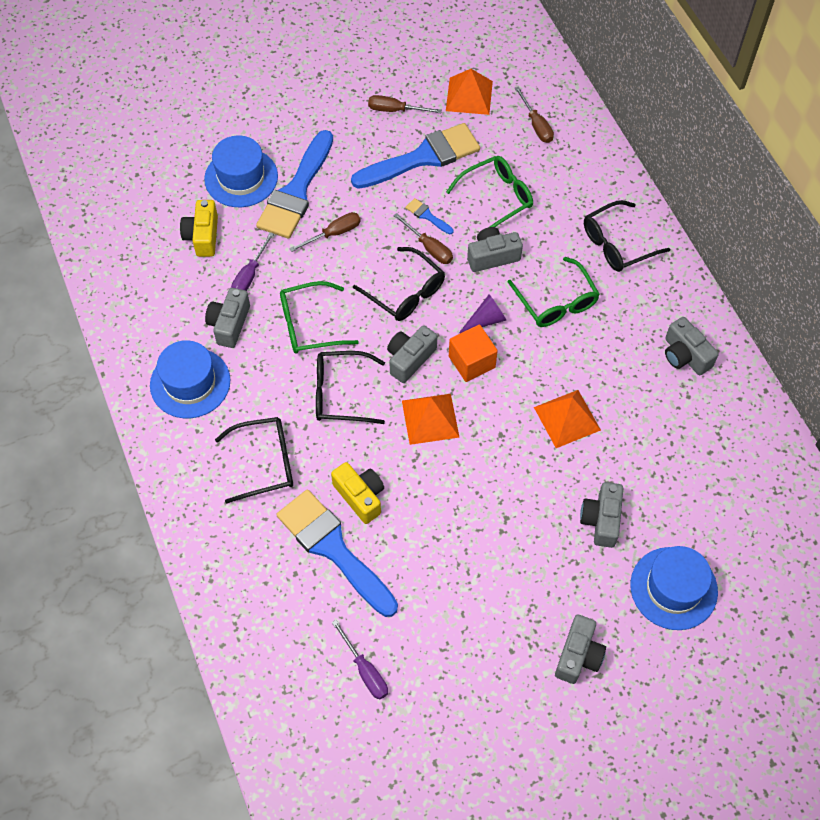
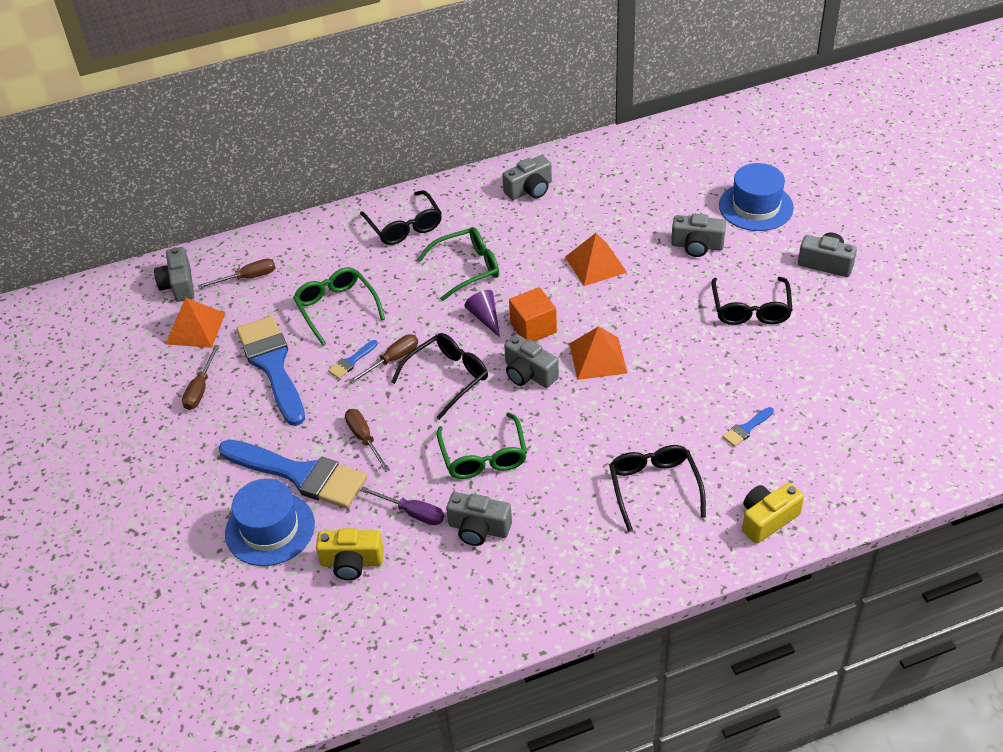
camera: 85 degrees left, 15 degrees down
(190, 383) = (556, 561): blue hat -> none
(333, 548) = (746, 428): blue brush -> blue brush, size x0.41
(340, 393) = (569, 428): black glasses -> black glasses (751, 309)
(360, 496) = (687, 409): yellow camera -> yellow camera (767, 519)
(365, 670) = (867, 402): purple screwdriver -> none
(492, 256) = (409, 312): grey camera -> grey camera (179, 285)

